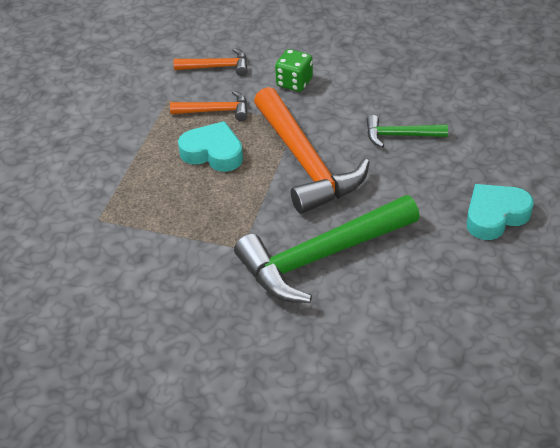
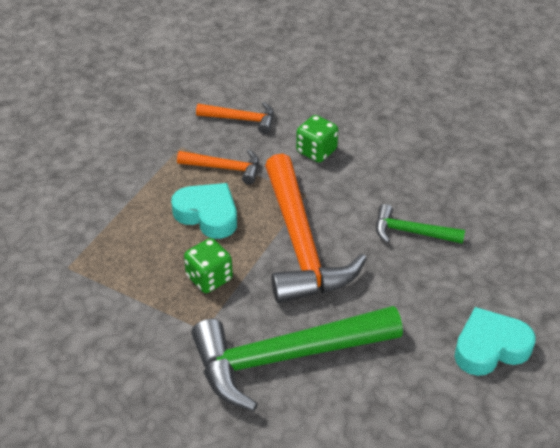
camera: 10 degrees right, 0 degrees up
(232, 205) = (209, 278): none -> green dice

